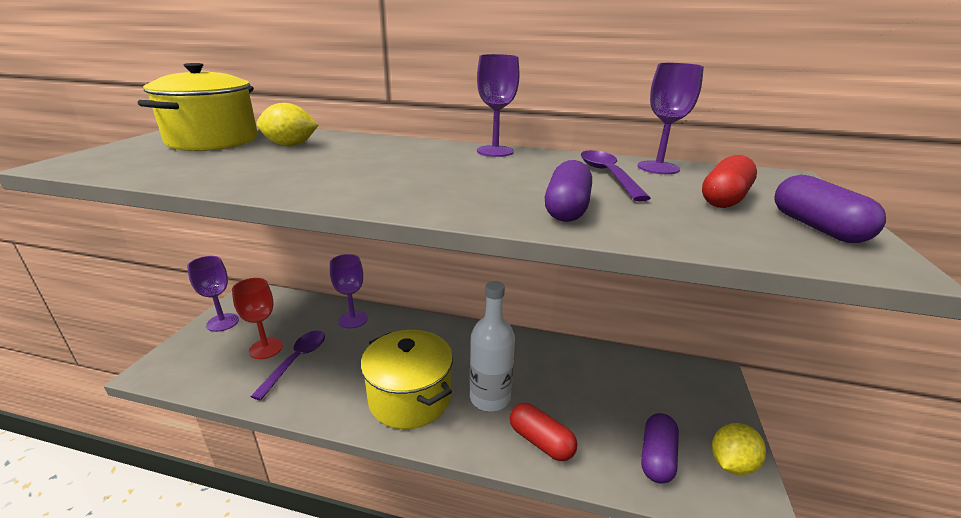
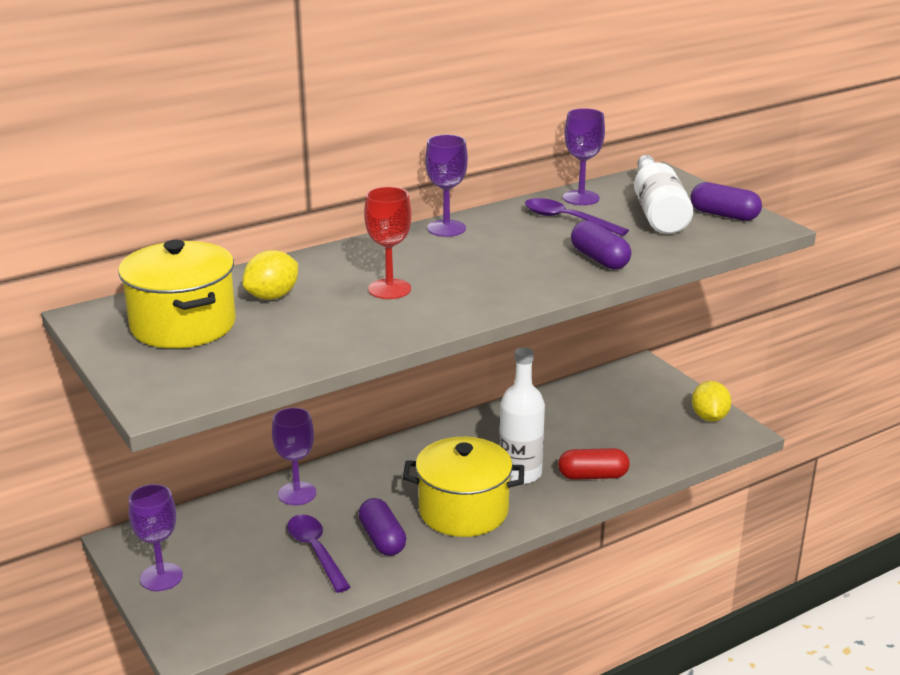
camera: 45 degrees left, 0 degrees up
(266, 348) = (264, 563): red goblet -> red goblet (389, 289)
(657, 457) = (668, 440): purple capsule -> purple capsule (382, 539)
(724, 198) = (658, 212): red capsule -> white bottle

